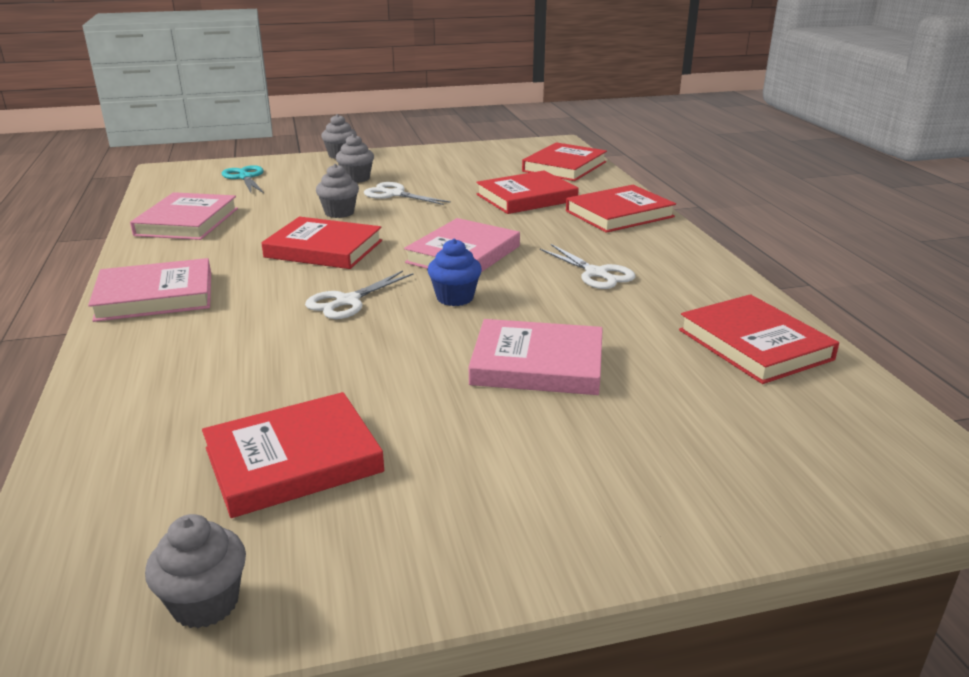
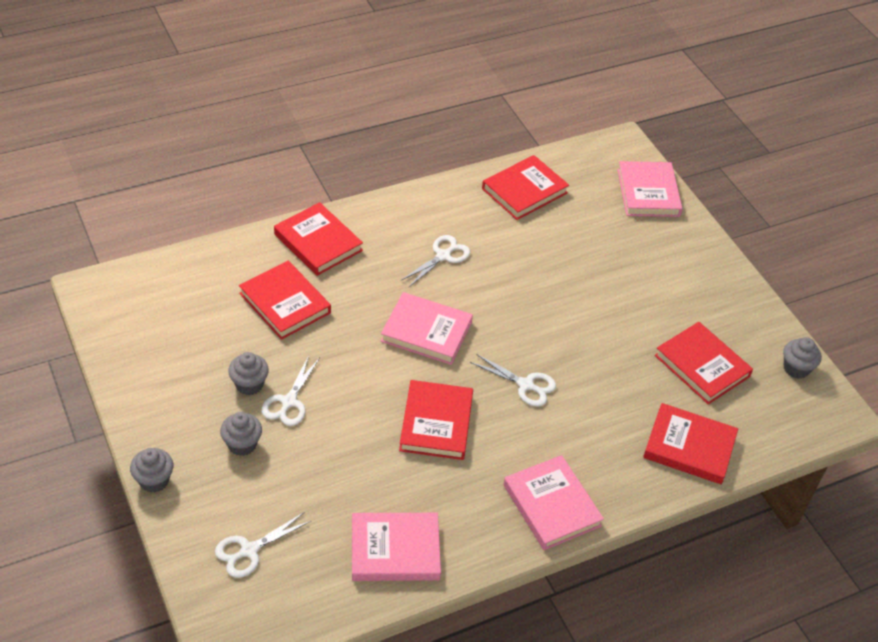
camera: 105 degrees left, 20 degrees up
(245, 177) = (249, 550): turquoise scissors -> white scissors
(339, 213) = (348, 434): grey cupcake -> grey cupcake (249, 384)
(455, 298) = (503, 327): blue cupcake -> none
(537, 364) = (577, 280): pink book -> pink book (648, 192)
(564, 167) = (184, 280): red book -> red book (689, 447)

